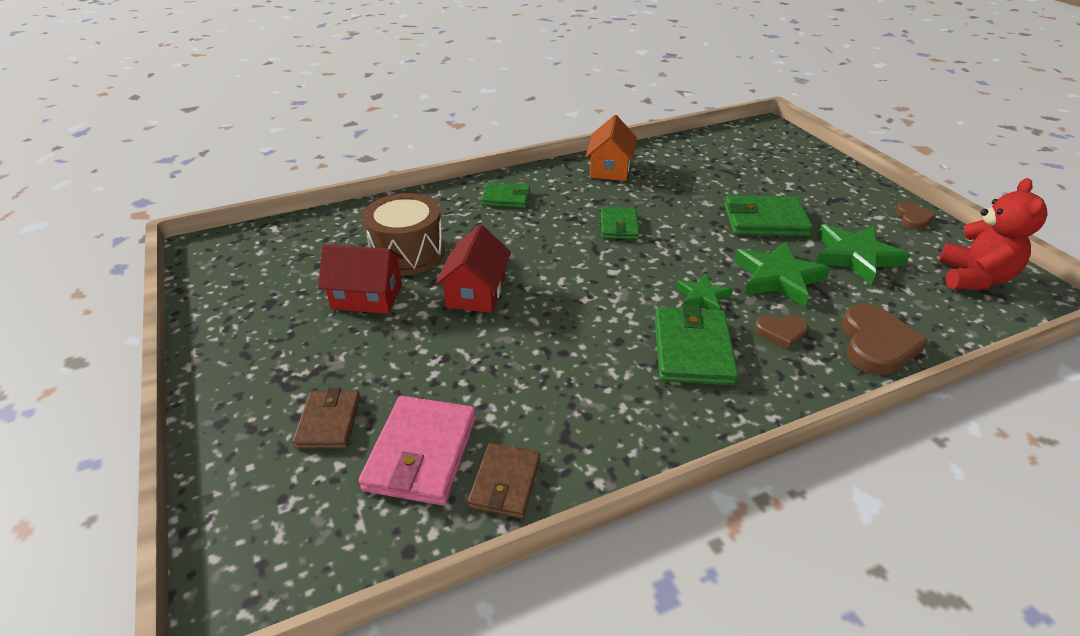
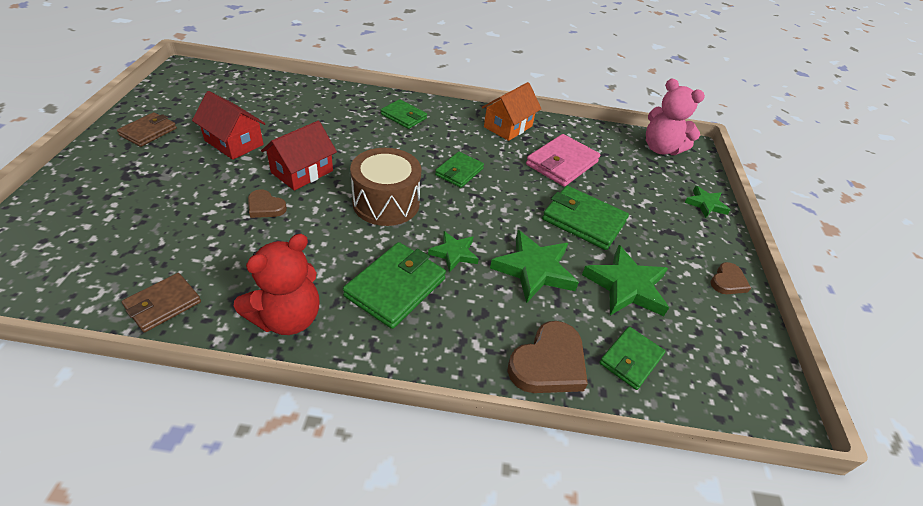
camera: 25 degrees right, 5 degrees up
(329, 422) = (119, 209): brown wallet -> brown wallet (148, 132)
(408, 253) = (292, 126): brown drum -> brown drum (386, 203)
(421, 453) = (142, 257): pink wallet -> pink wallet (561, 163)
(749, 136) = (660, 149): none -> pink teddy bear
(781, 332) = (480, 311): brown heart -> brown heart (265, 207)
(831, 167) = (705, 204): none -> green star
(923, 309) = (630, 359): none -> green wallet
(973, 278) = (719, 360): red teddy bear -> red teddy bear (287, 318)

